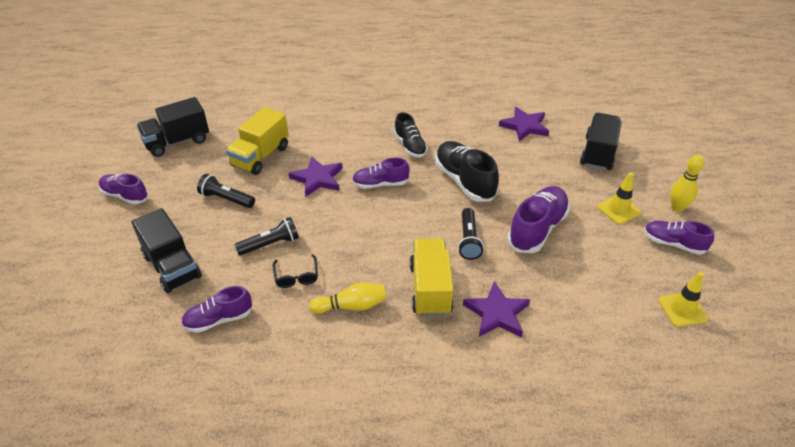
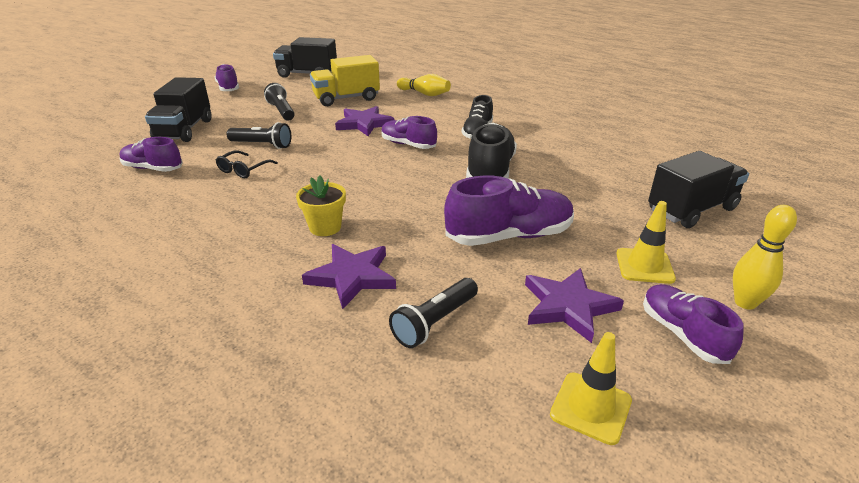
camera: 40 degrees right, 10 degrees down
(351, 306) = (245, 206): yellow bowling pin -> yellow bowling pin (424, 94)
(430, 289) = (325, 227): yellow truck -> yellow flower pot
(468, 240) = (421, 212): black flashlight -> black flashlight (434, 322)
(524, 126) = (625, 158): purple star -> purple star (568, 306)

